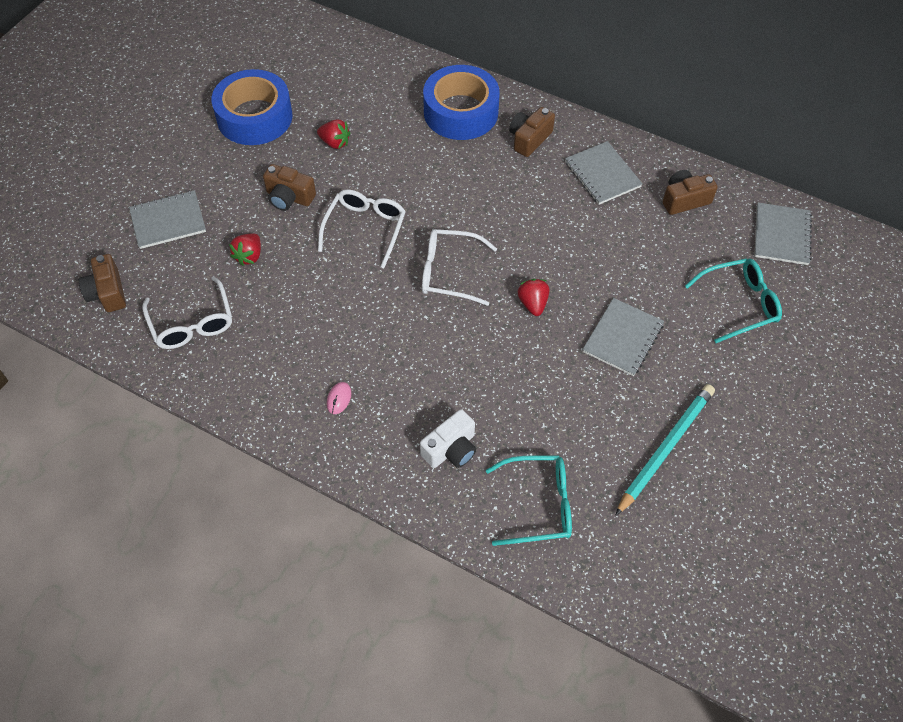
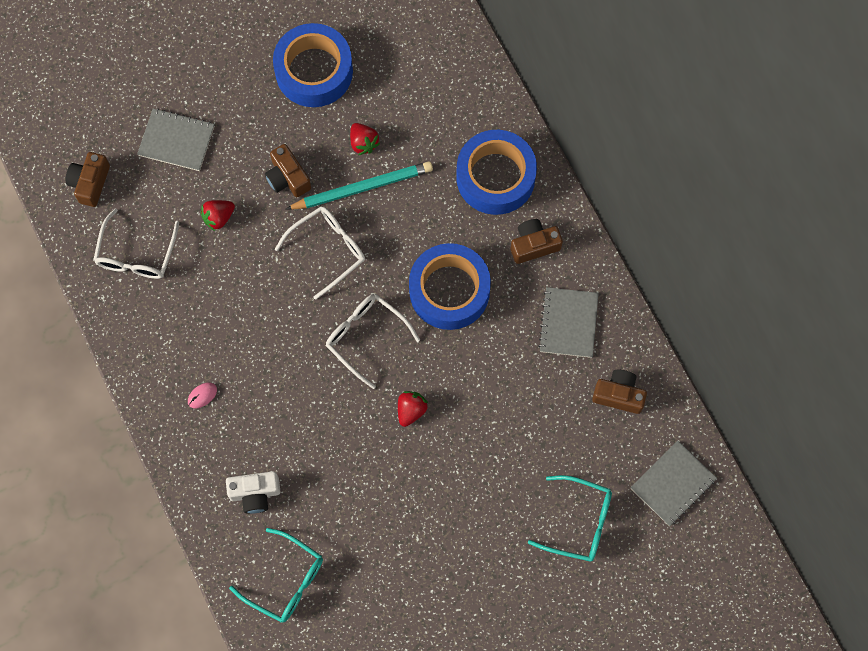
camera: 35 degrees right, 15 degrees up
(490, 203) = (449, 291): none -> blue tape
(622, 338) = (458, 489): grey notebook -> none
(665, 448) = (414, 602): turquoise pencil -> turquoise pencil (362, 187)

